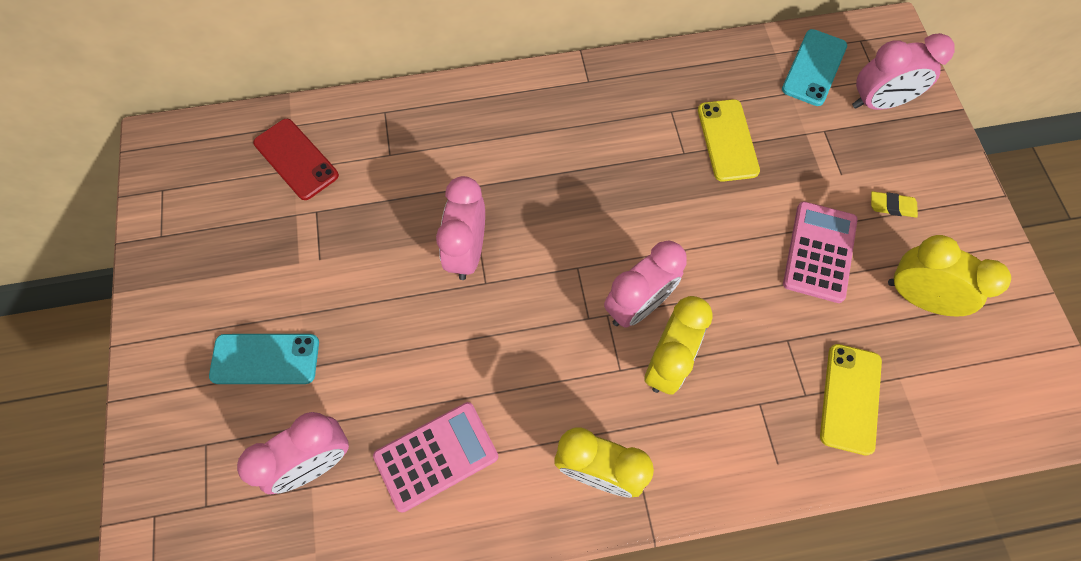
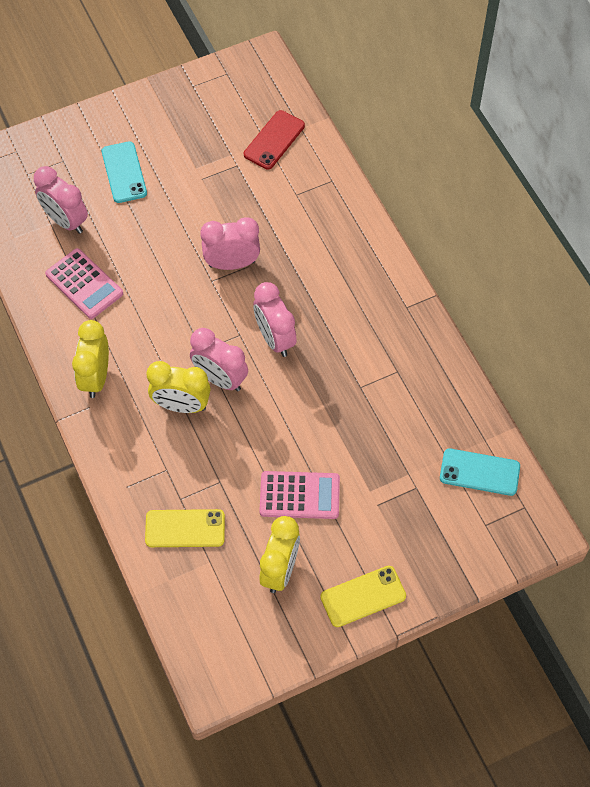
camera: 75 degrees right, 5 degrees down
(727, 140) = (382, 416): yellow phone -> yellow phone (363, 596)
(878, 103) = (459, 527): pink clock -> pink clock (275, 338)
(892, 206) = (357, 545): yellow eraser -> none

